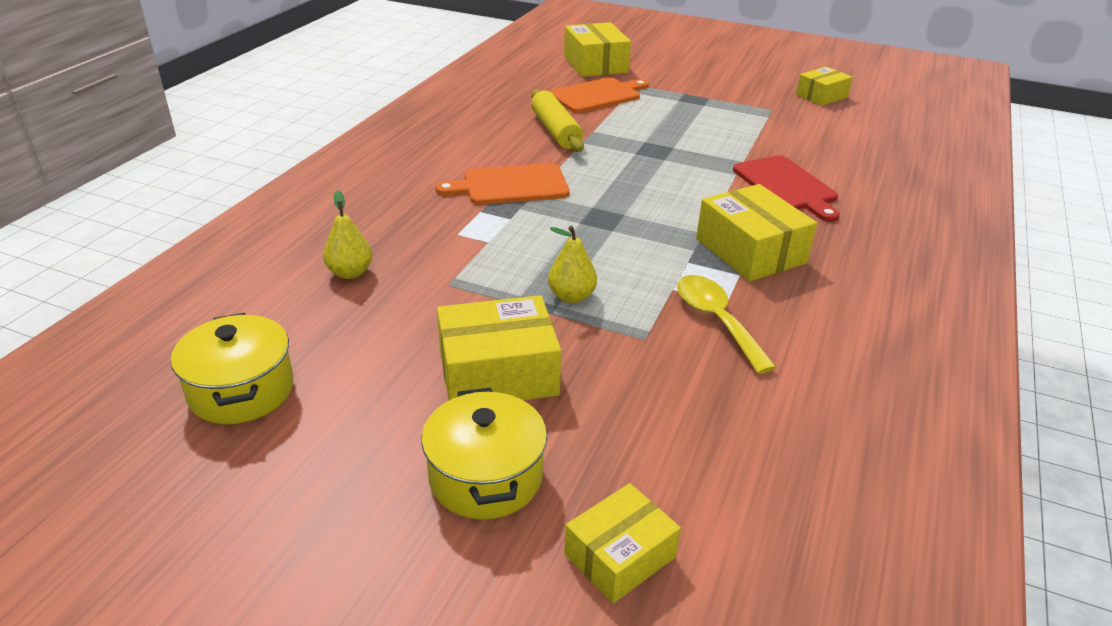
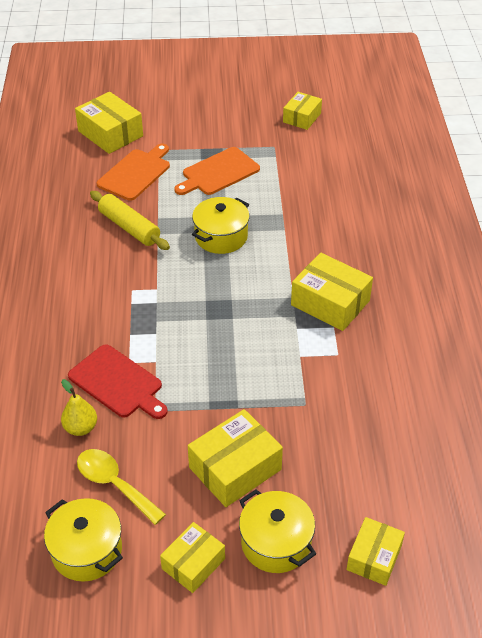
camera: 25 degrees left, 10 degrees up
(355, 456) = (193, 563): none -> yellow box
(510, 185) = (134, 300): orange cutting board -> orange cutting board (218, 173)
(571, 297) = (241, 388): yellow pear -> none
(653, 162) = (221, 237): none -> yellow pot
(716, 320) = (339, 372): yellow spoon -> yellow spoon (114, 484)
(787, 186) = (323, 229): red cutting board -> red cutting board (118, 383)

